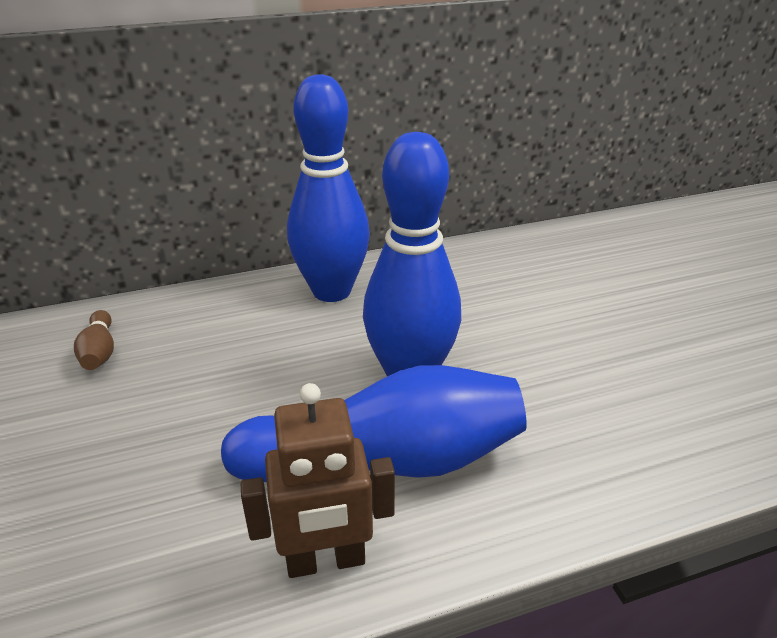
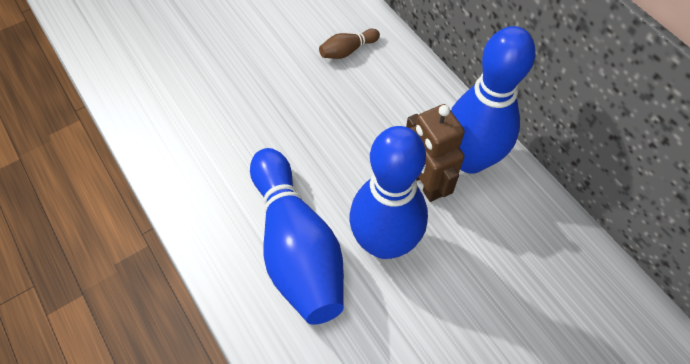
camera: 75 degrees right, 25 degrees up
(326, 561) = (216, 234): brown robot -> brown robot (425, 183)

